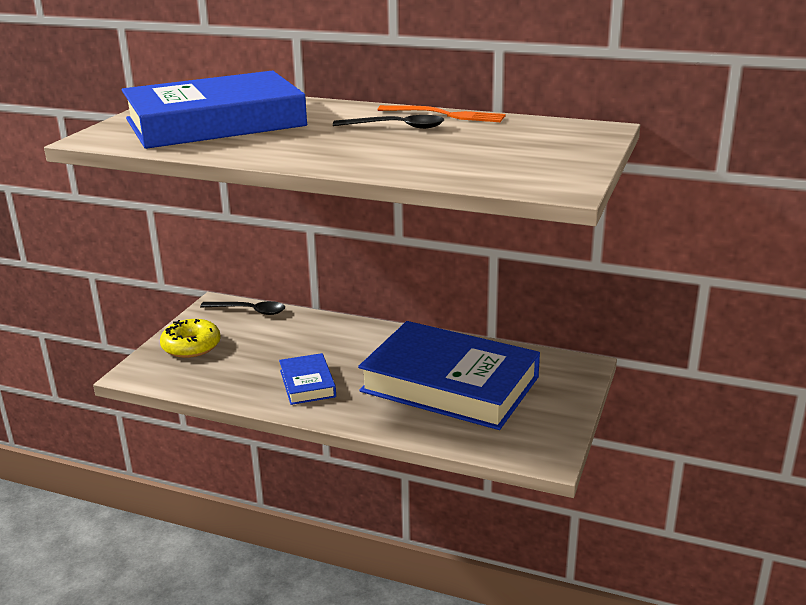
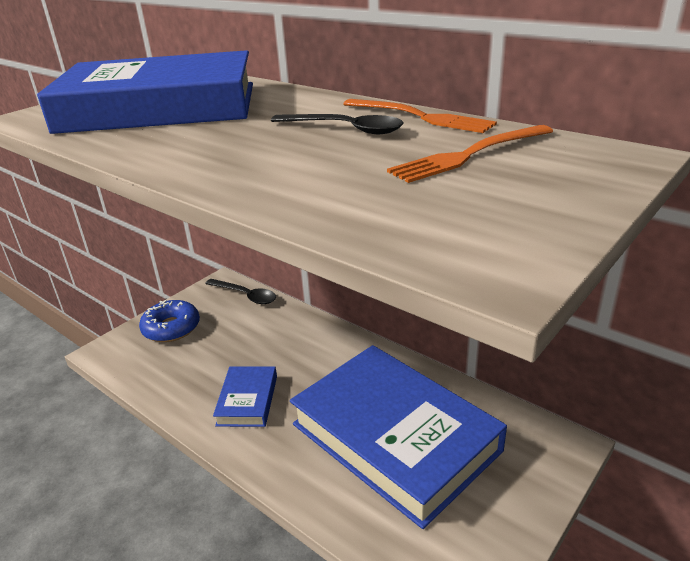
camera: 20 degrees right, 5 degrees up
(191, 346) = (171, 328): yellow donut -> blue donut
(501, 136) = (469, 155): none -> orange fork

